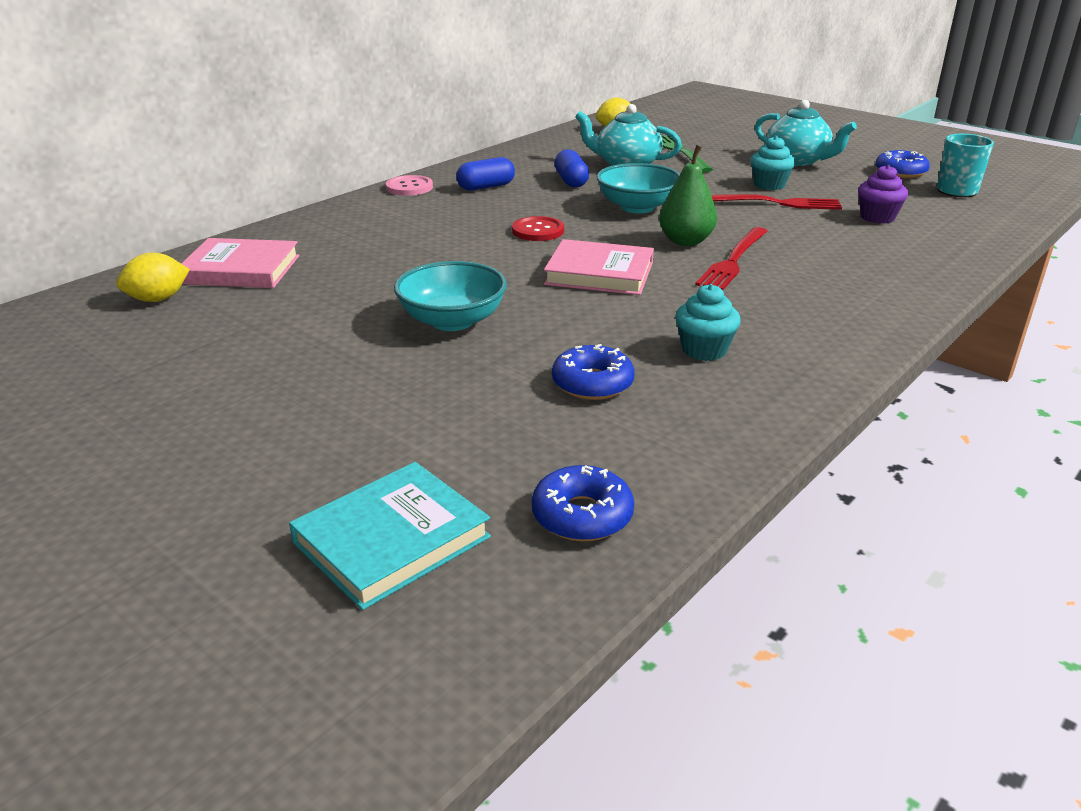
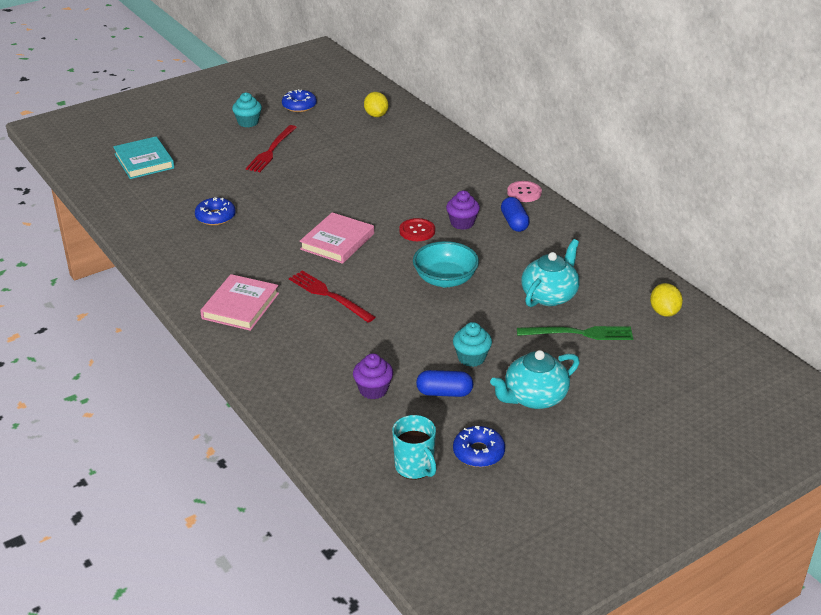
camera: 105 degrees right, 5 degrees up
(241, 270) = (403, 135): pink book -> pink book (240, 306)
(452, 321) = (304, 188): turquoise bowl -> none
(502, 210) = (462, 223): none -> purple cupcake
(571, 181) = (515, 261): blue capsule -> blue capsule (444, 393)
(582, 515) = (126, 198): blue donut -> blue donut (299, 106)
(685, 241) = (370, 285): green pear -> none
(704, 350) = (224, 255): turquoise cupcake -> turquoise cupcake (248, 122)
(775, 203) = (427, 347): red fork -> red fork (271, 150)

